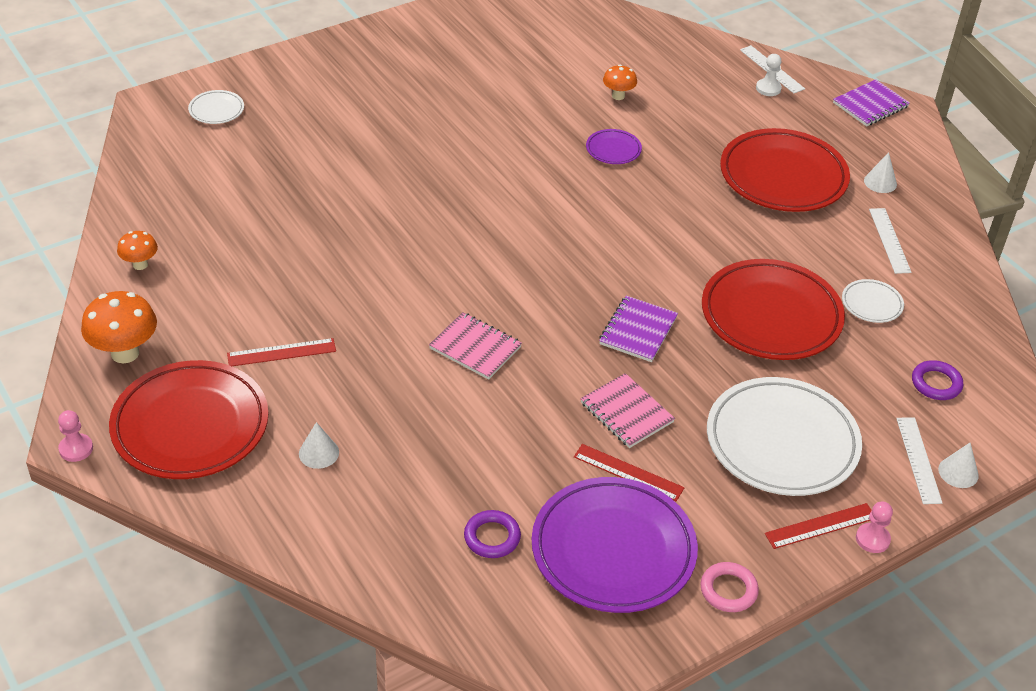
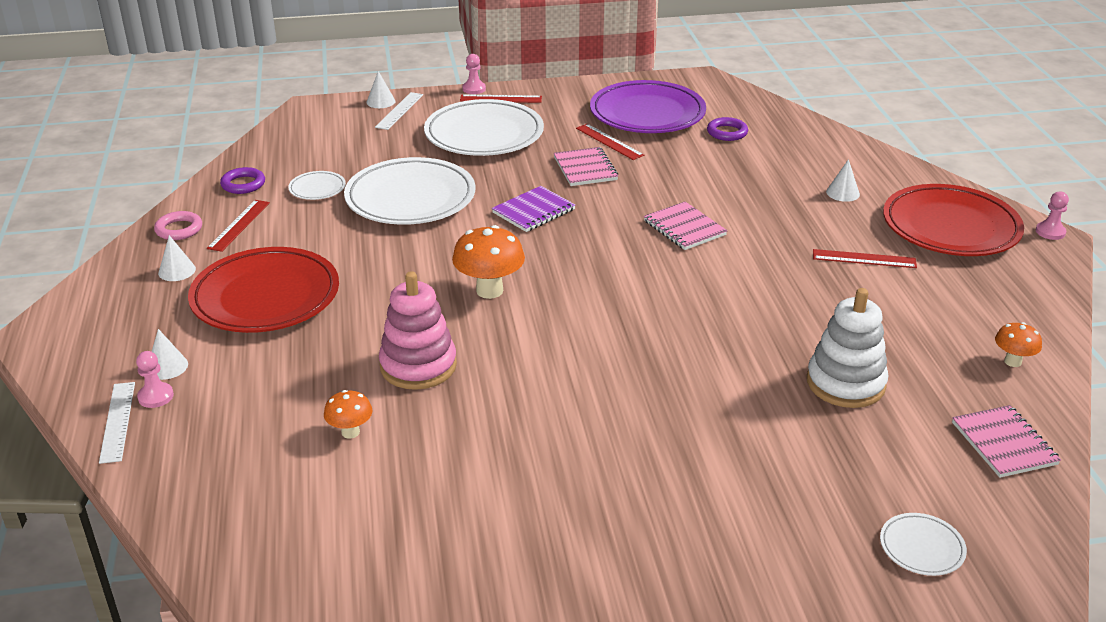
camera: 155 degrees left, 10 degrees down
(125, 353) = (1017, 287): orange mushroom -> orange mushroom (489, 290)
(155, 190) = (1004, 443): none -> pink notebook
(281, 211) = (845, 383): none -> white stacking toy
(613, 149) = (418, 366): purple plate -> pink stacking toy
(728, 590) = (586, 88): pink ring -> pink ring (179, 229)
(768, 88) = (156, 396): white pawn -> pink pawn
(771, 315) = (410, 198): red plate -> white plate
(786, 108) = (167, 366): none -> white cone
(870, 105) = (68, 347): purple notebook -> none
(889, 240) = (238, 225): white ruler -> red ruler
(936, 383) = (334, 139): purple ring -> purple ring (243, 184)

